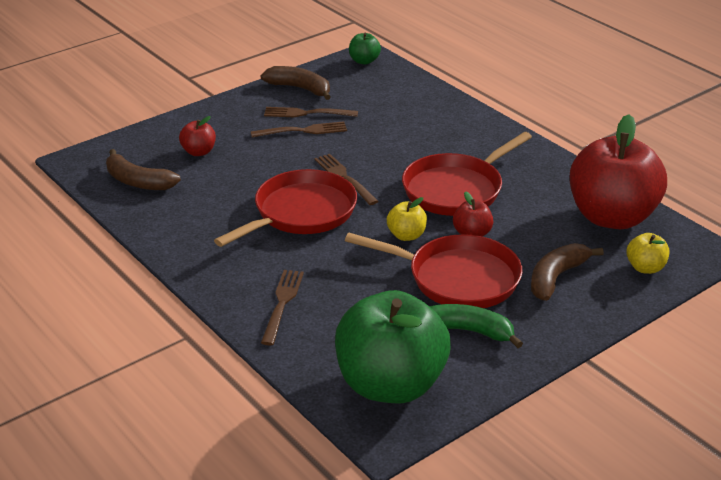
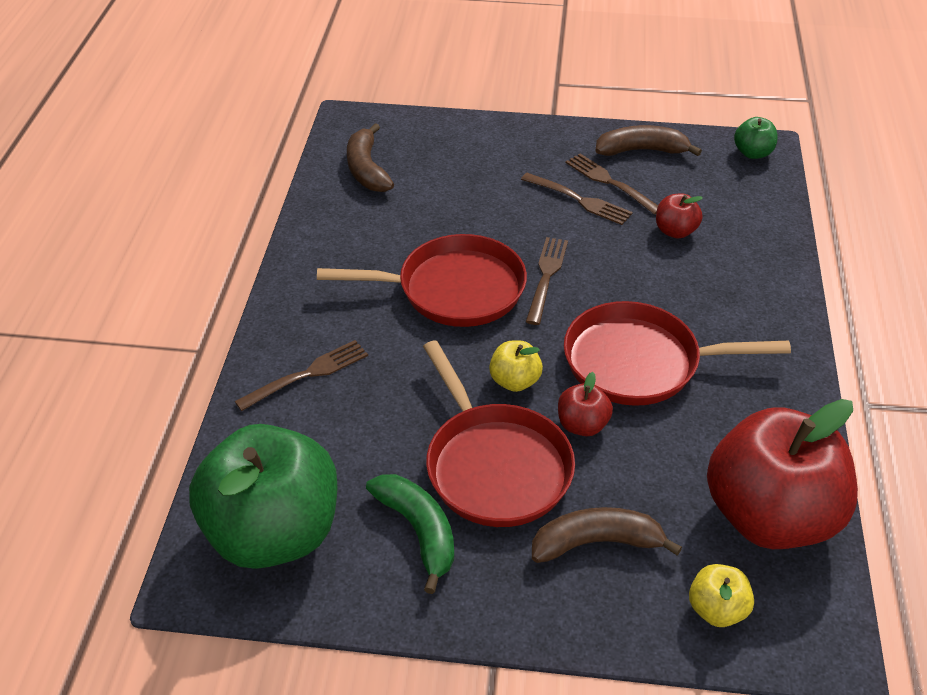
camera: 45 degrees right, 10 degrees up
(199, 152) = (456, 168): red apple -> red apple (675, 231)
(300, 88) = (641, 150): brown banana -> brown banana turned 75 degrees counterclockwise

